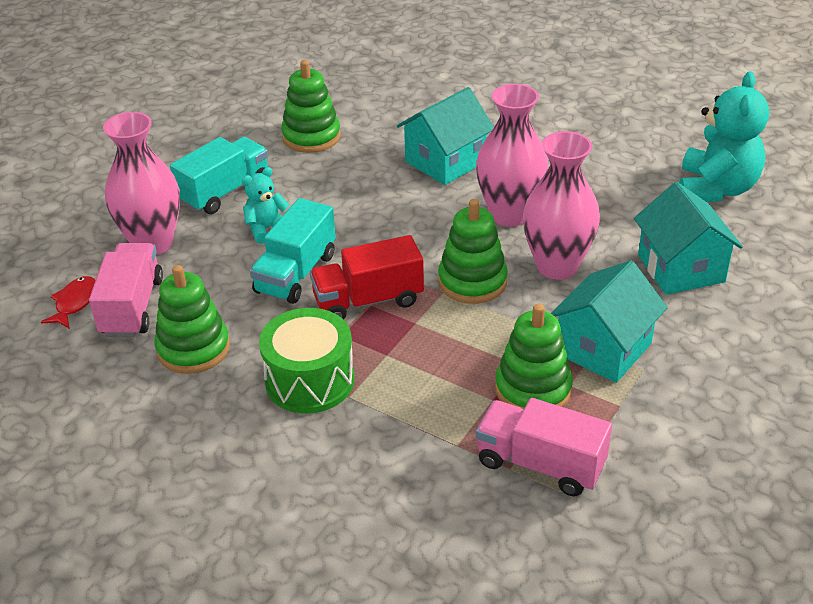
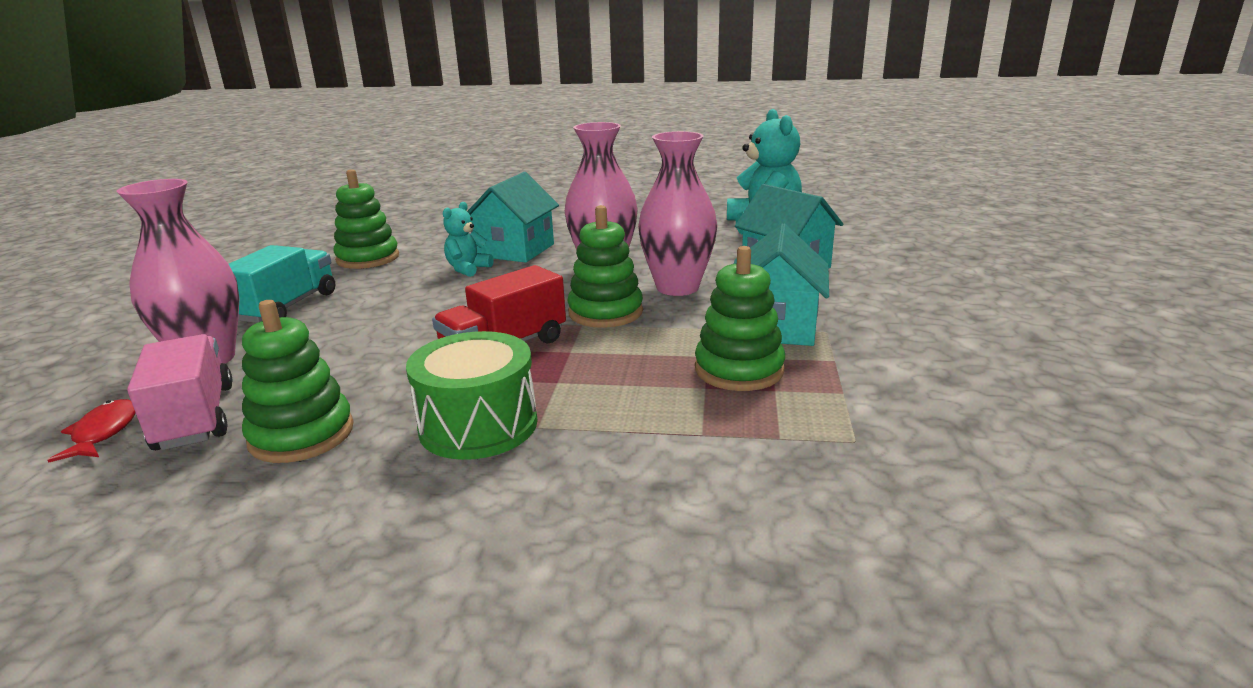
camera: 25 degrees left, 15 degrees down
(266, 229) = (351, 322): turquoise teddy bear -> turquoise teddy bear (468, 269)
(296, 273) = (406, 345): turquoise truck -> none
(540, 464) = (808, 425): pink truck -> none

